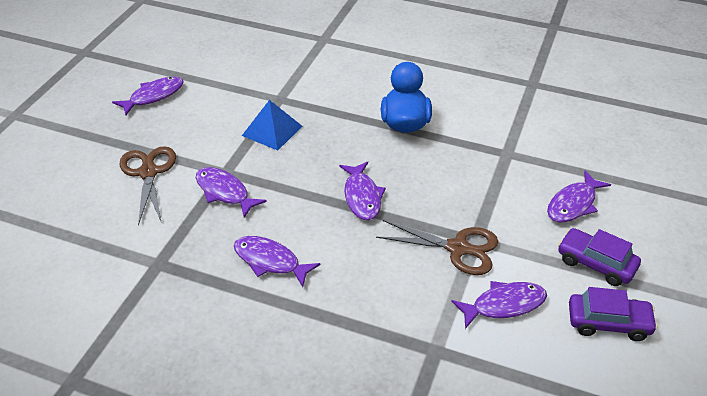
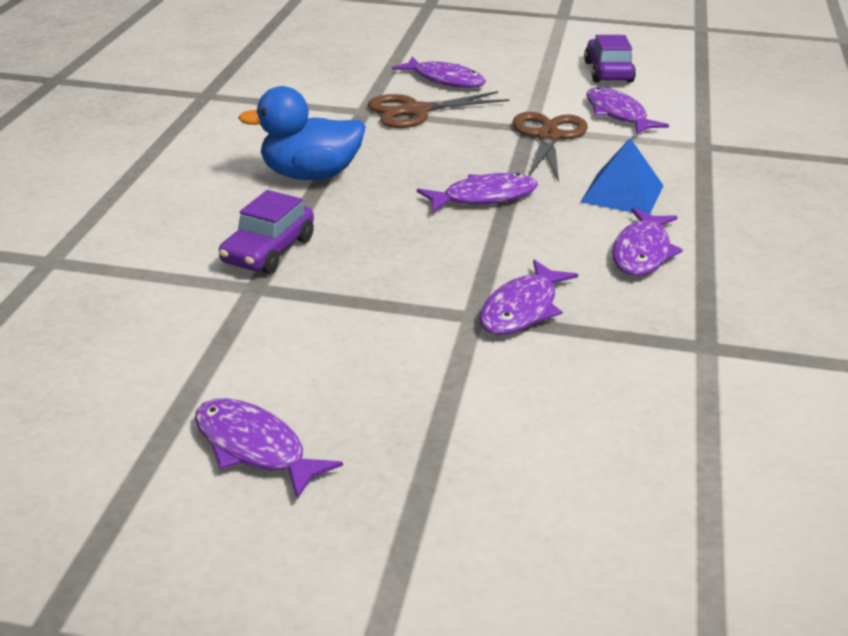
camera: 100 degrees left, 10 degrees down
(148, 172) = (505, 401): brown scissors -> brown scissors (415, 111)
(272, 130) = (349, 284): blue pyramid -> blue pyramid (622, 193)
(596, 263) = (532, 74): purple car -> purple car (268, 251)

